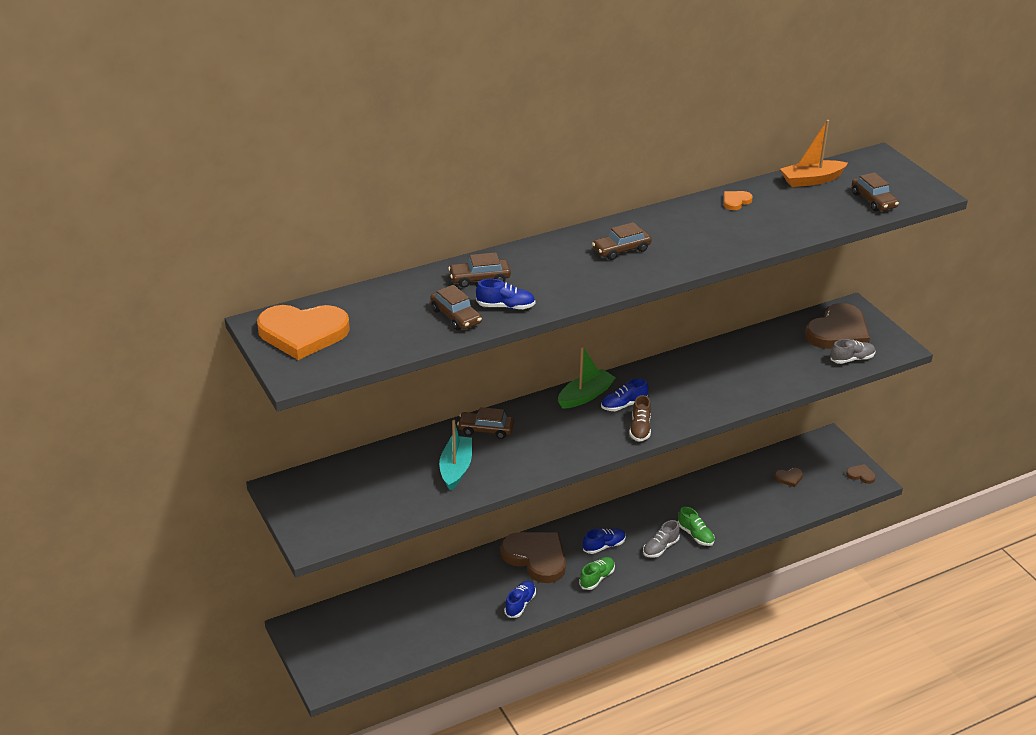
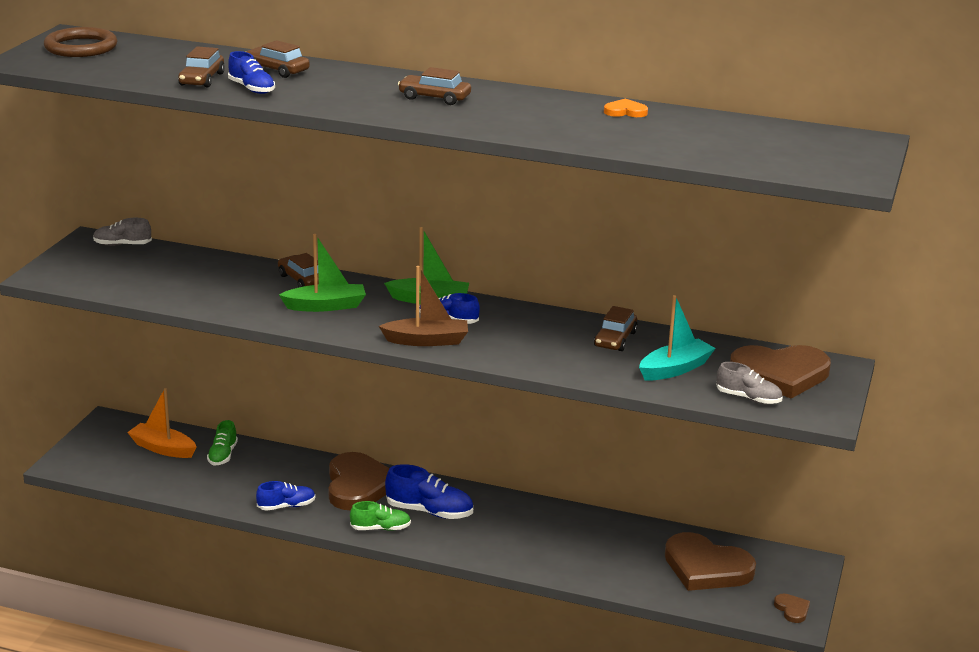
camera: 45 degrees right, 10 degrees down
(303, 333) = (81, 47): orange heart -> brown ring
(456, 468) = (227, 289): turquoise boat -> turquoise boat (675, 369)
(538, 441) = (325, 306): none -> green boat
(604, 546) = (429, 511): blue shoe -> blue shoe, size x1.55
(640, 429) = (426, 341): brown shoe -> brown boat
(660, 548) = (477, 542): grey shoe -> grey shoe (122, 245)
(695, 535) = (527, 553): green shoe -> green shoe (223, 455)
(789, 478) = (706, 567): brown heart -> brown heart, size x2.36
(811, 180) = (745, 127): orange boat -> orange boat (163, 448)
(873, 200) = (774, 160): brown car -> brown car (615, 339)

